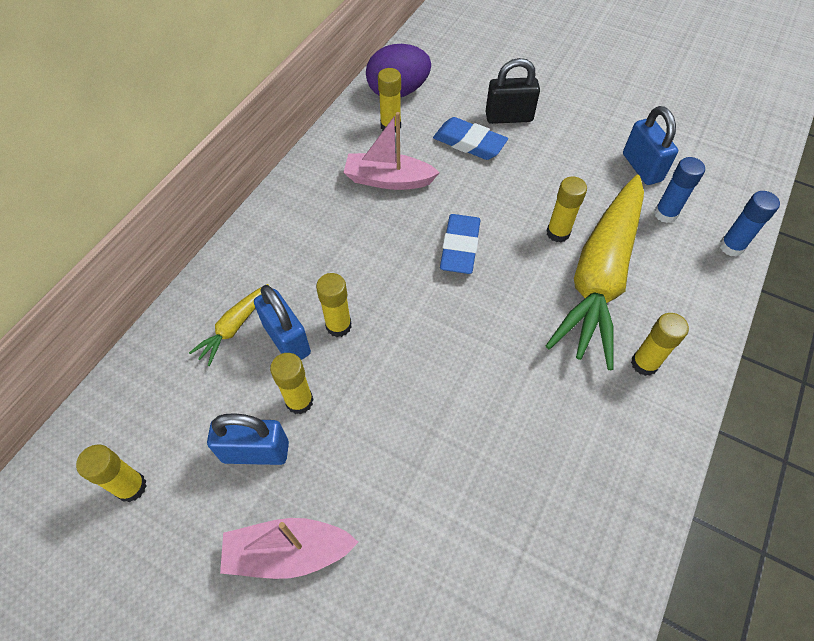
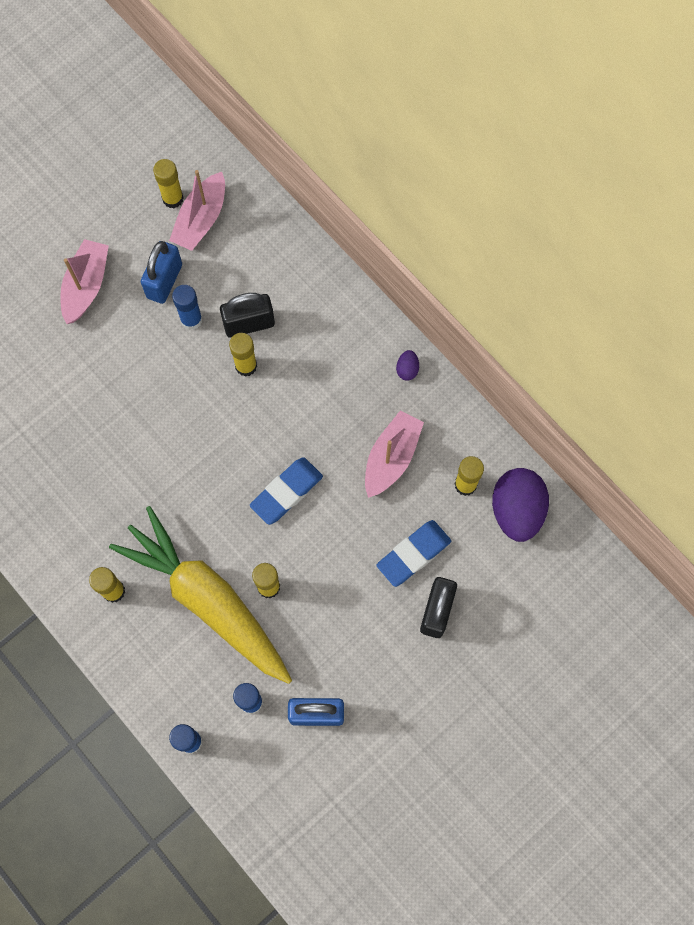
camera: 110 degrees right, 15 degrees up
(157, 440) = (201, 219): none -> pink boat
(234, 327) = (276, 287): yellow carrot -> none
(287, 339) = (249, 324): blue padlock -> black padlock
(295, 192) = (407, 369): none -> purple egg
(299, 401) = (191, 320): yellow glue stick -> blue glue stick
(460, 247) = (286, 492): blue eraser -> blue eraser turned 75 degrees counterclockwise

